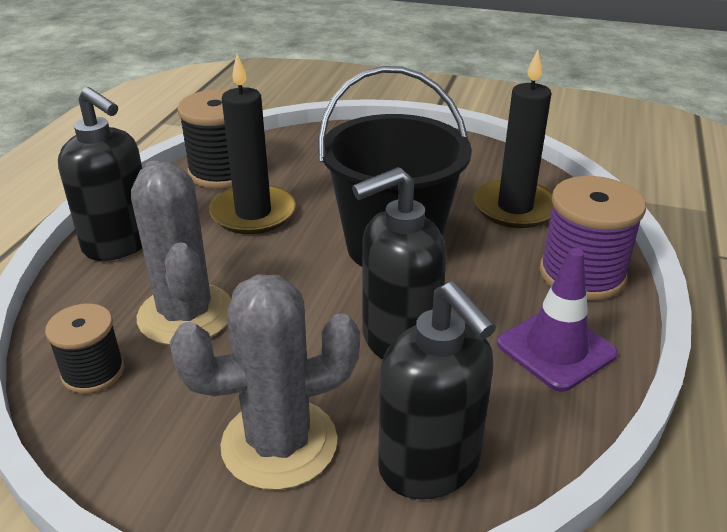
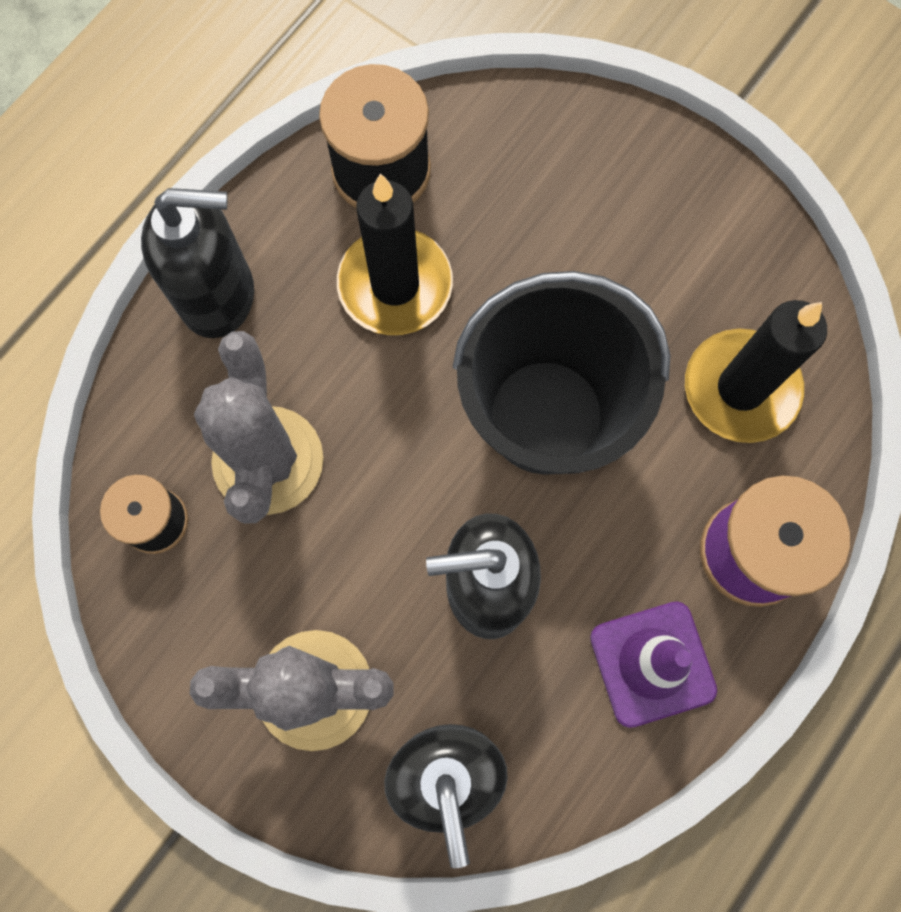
camera: 20 degrees right, 40 degrees up
(120, 243) = (218, 295): black soap dispenser -> black soap dispenser turned 60 degrees counterclockwise

